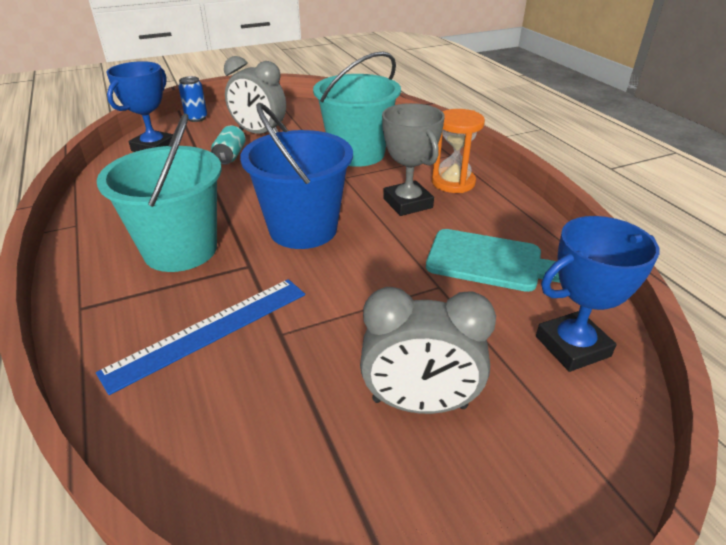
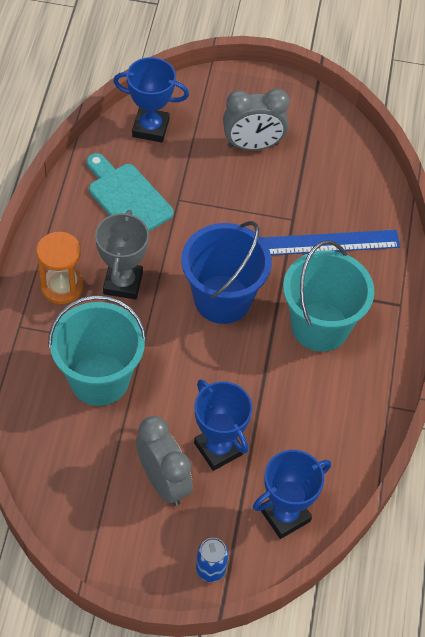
camera: 150 degrees left, 20 degrees up
(230, 156) = (218, 448): turquoise can -> blue trophy
(419, 404) = (253, 145): grey clock -> grey clock turned 135 degrees clockwise

